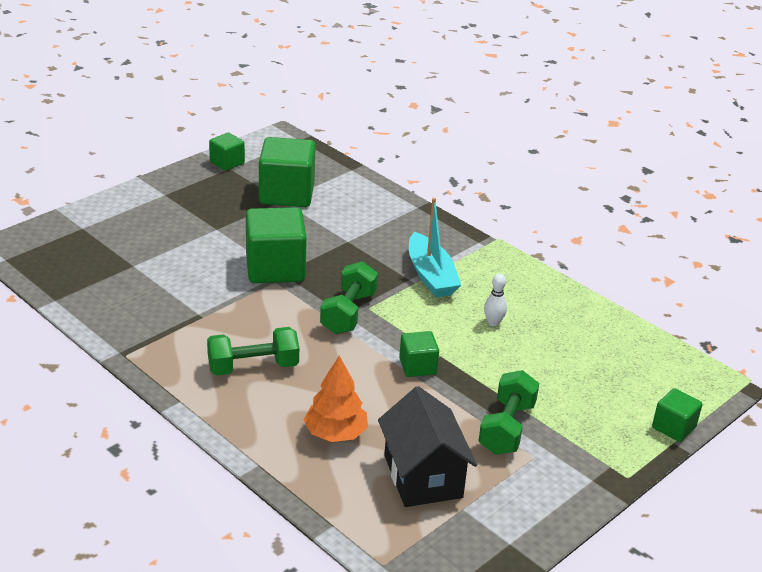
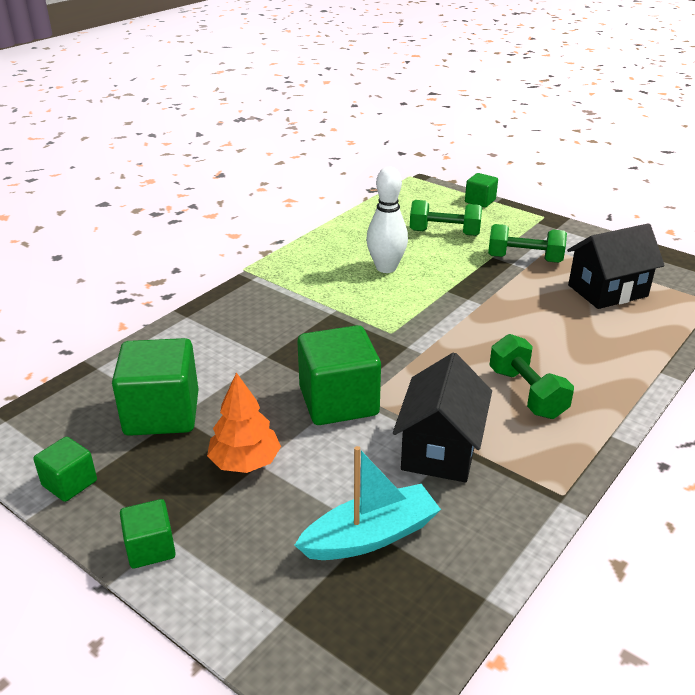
camera: 95 degrees left, 0 degrees up
(199, 307) = (440, 449): none -> black house
(335, 433) = (588, 335): orange tree -> orange tree (245, 462)
(348, 313) = (405, 344): green dumbbell -> green dumbbell (444, 233)
(417, 366) = (470, 300): green cube -> green cube (150, 548)
(431, 276) = (321, 301): turquoise boat -> turquoise boat (371, 536)
(493, 323) = (386, 268): white bowling pin -> white bowling pin, size x1.97

